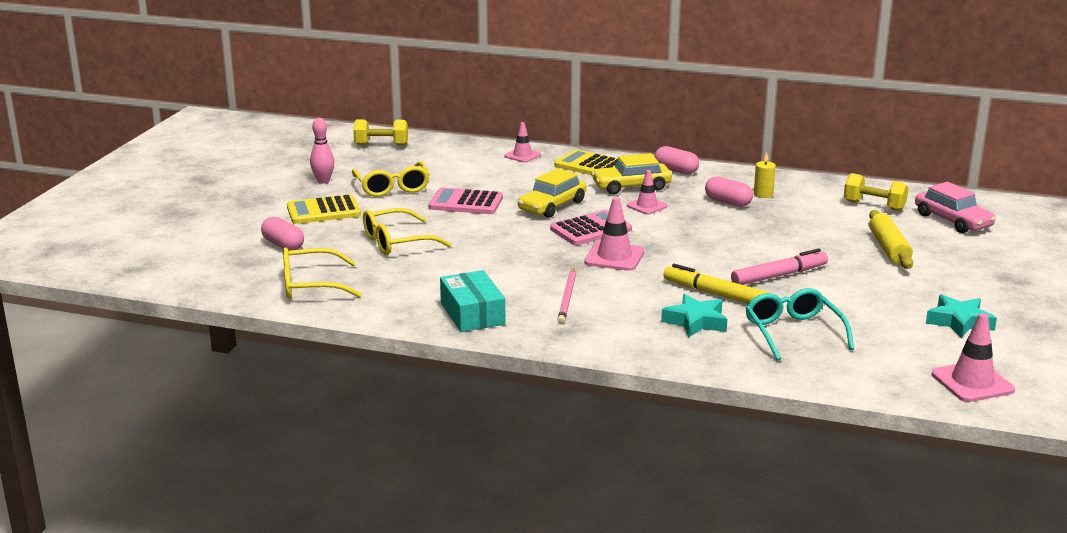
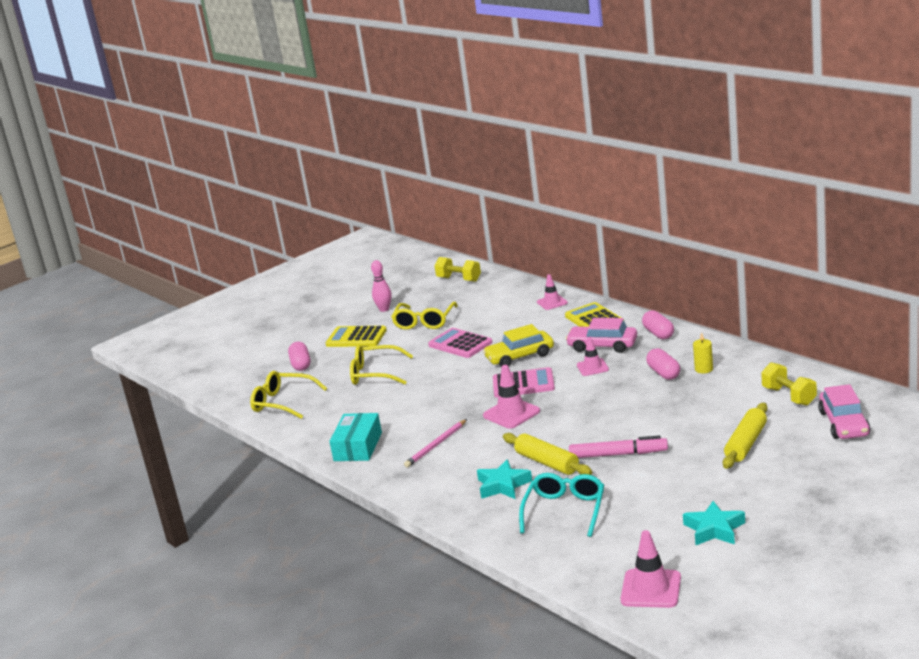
camera: 35 degrees right, 0 degrees up
(631, 186) = (602, 346): yellow car -> pink car
(715, 294) = (547, 462): yellow marker -> yellow rolling pin

